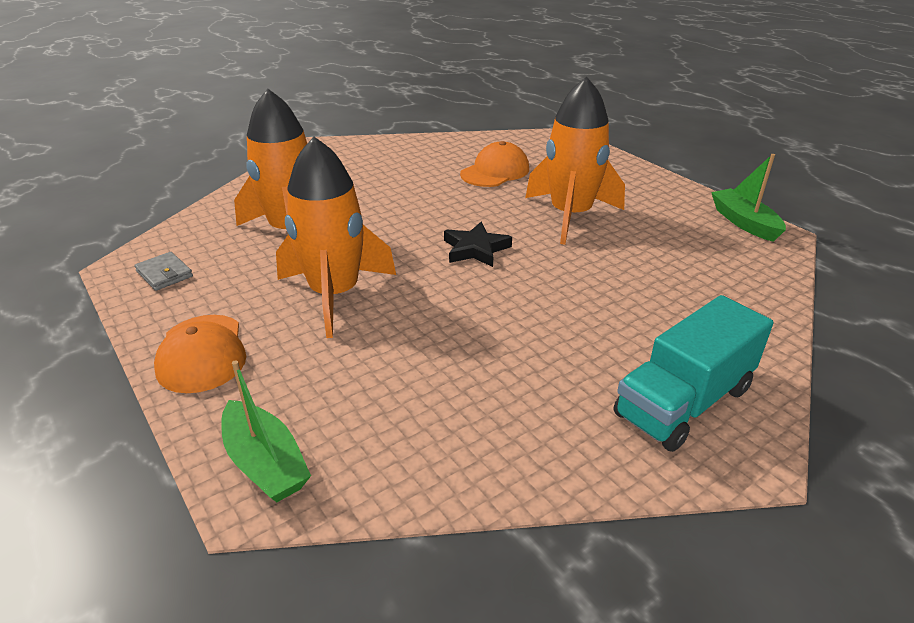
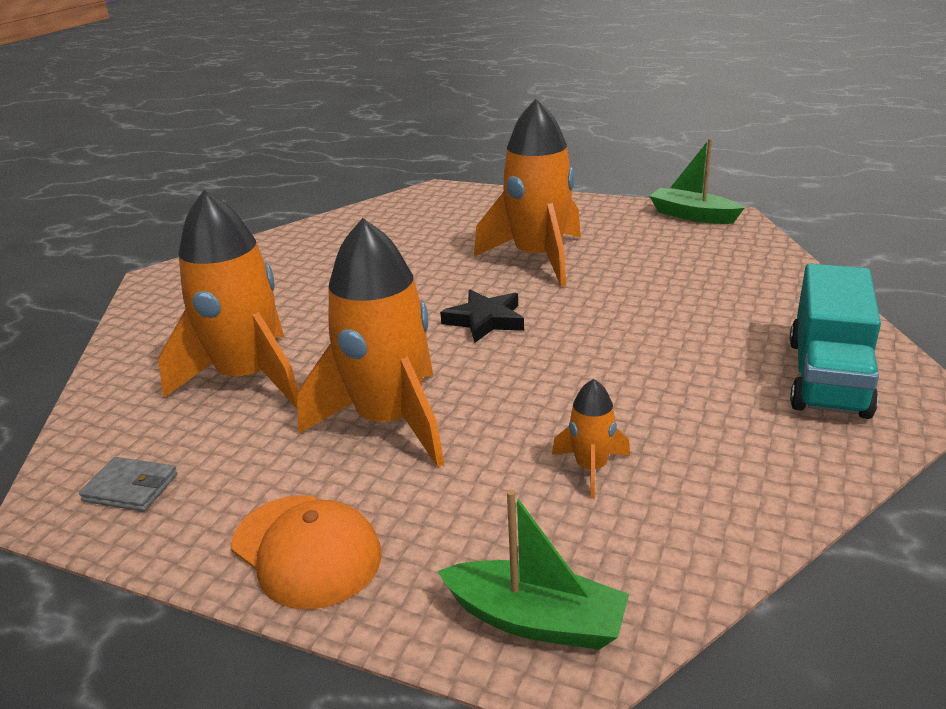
camera: 30 degrees left, 5 degrees down
(416, 384) = (591, 468): none -> orange rocket
(495, 171) = (410, 241): orange cap -> none

